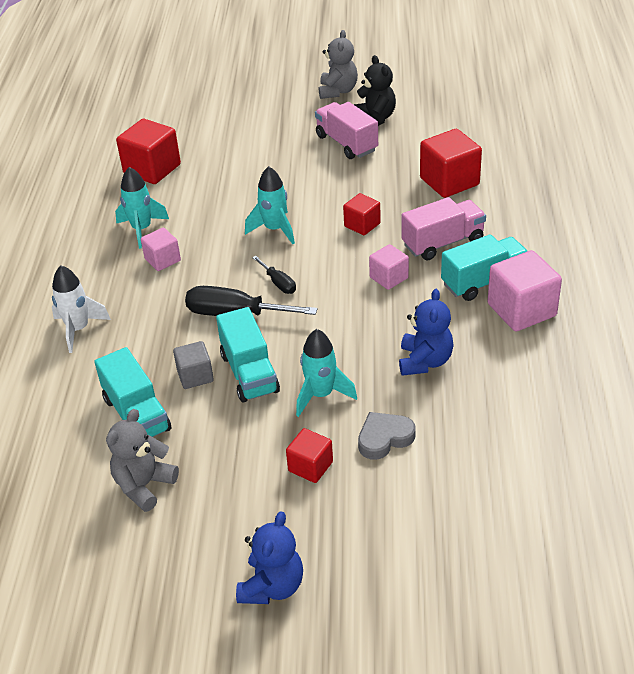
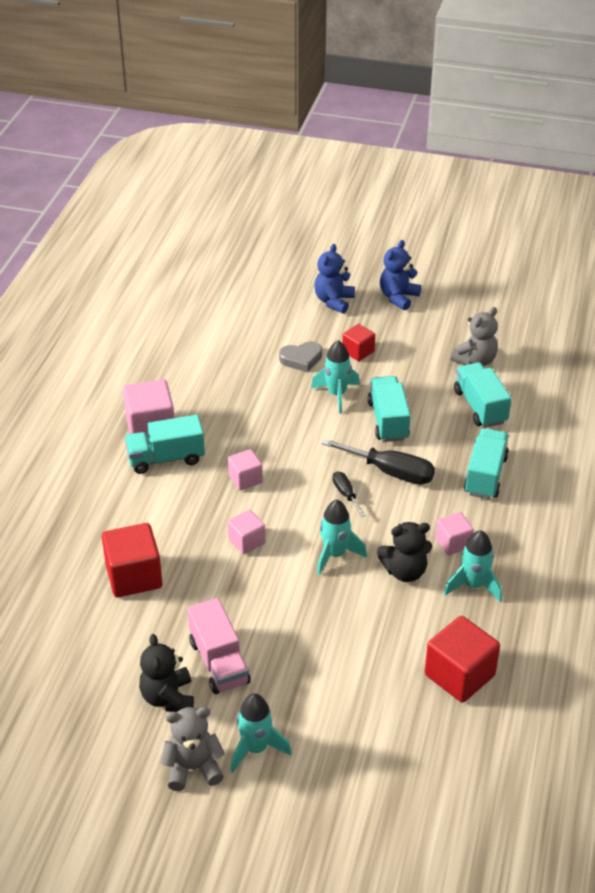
camera: 170 degrees left, 0 degrees up
(78, 329) = (532, 485): white rocket -> none
(130, 330) = (485, 475): none -> turquoise truck
(195, 376) = (432, 426): grey cube -> none
(206, 229) = (405, 571): none -> black teddy bear
(298, 106) = (256, 748): none -> turquoise rocket
(338, 91) = (193, 768): grey teddy bear -> grey teddy bear turned 60 degrees clockwise
(362, 225) = (246, 541): red cube -> pink cube
(425, 361) = (249, 403): blue teddy bear -> blue teddy bear (334, 301)
(443, 243) = (180, 504): pink truck -> none

